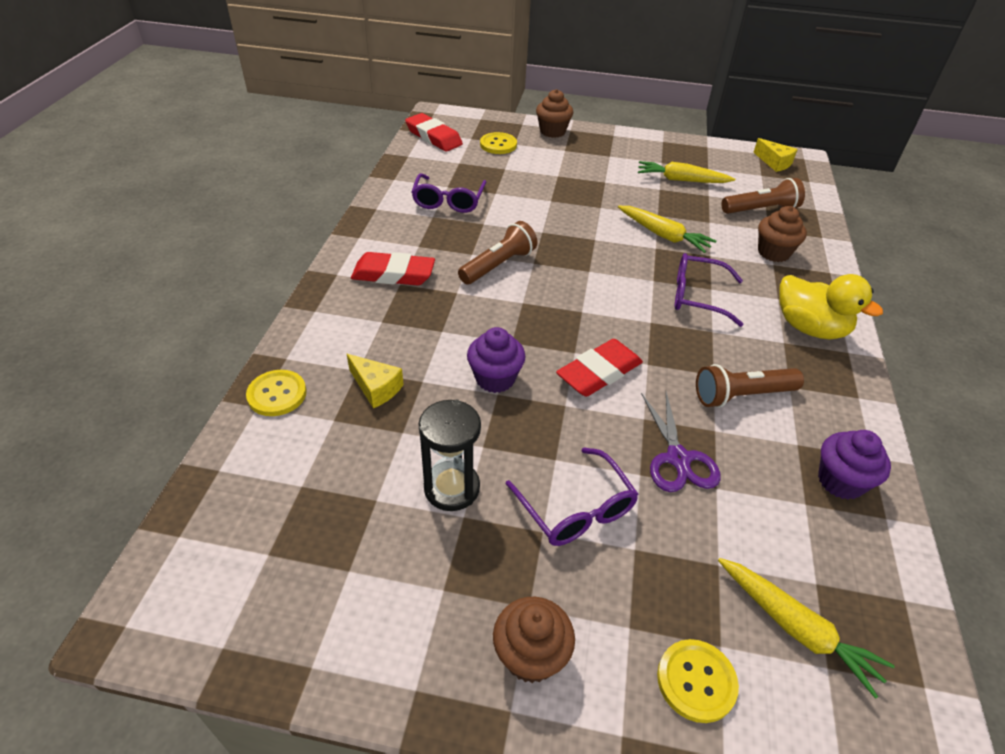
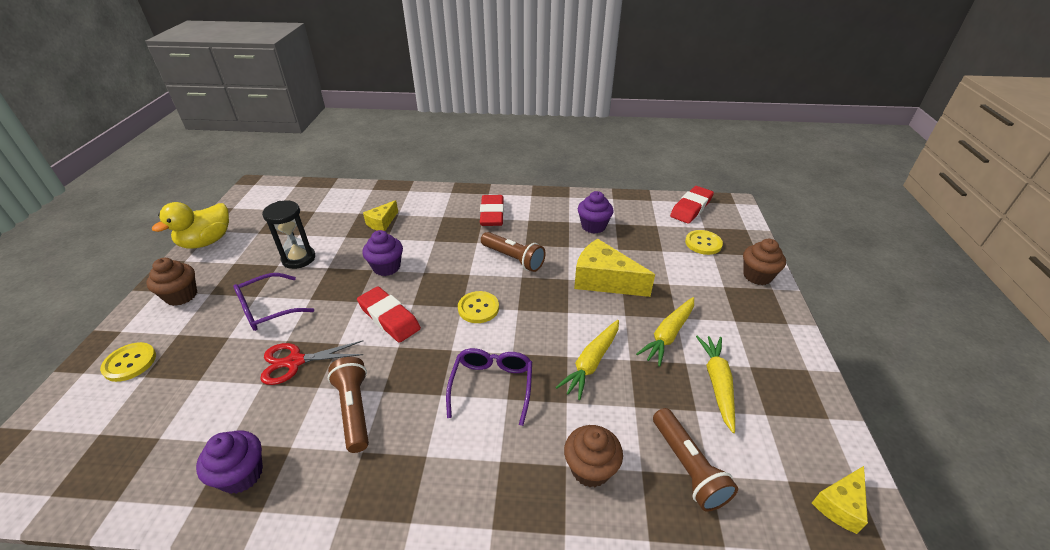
camera: 85 degrees right, 5 degrees down
(277, 394) = (380, 193): yellow button -> yellow button (478, 308)
(448, 201) = (593, 226): purple glasses -> purple cupcake
(548, 210) = (604, 280): none -> yellow cheese
(678, 458) = (295, 362): purple scissors -> red scissors
(796, 628) = (133, 419): yellow carrot -> yellow carrot (668, 335)
(809, 328) = (450, 486): yellow duck -> yellow duck (207, 241)

